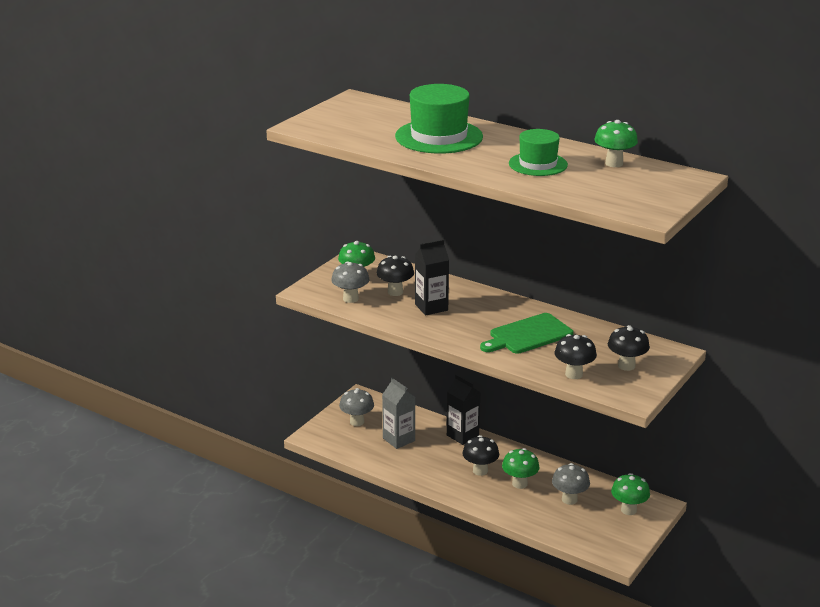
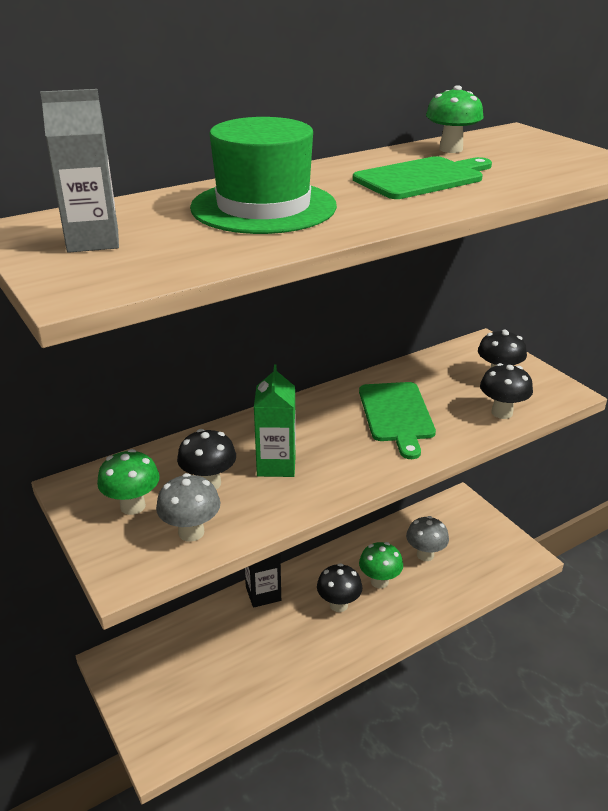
camera: 65 degrees left, 5 degrees up
(357, 422) = (162, 687): grey mushroom -> none
(399, 439) = (231, 657): grey carton -> grey carton (93, 241)
(431, 307) = (276, 465): black carton -> green carton
(538, 164) = (422, 178): green hat -> green cutting board
(628, 510) = (460, 521): green mushroom -> none

